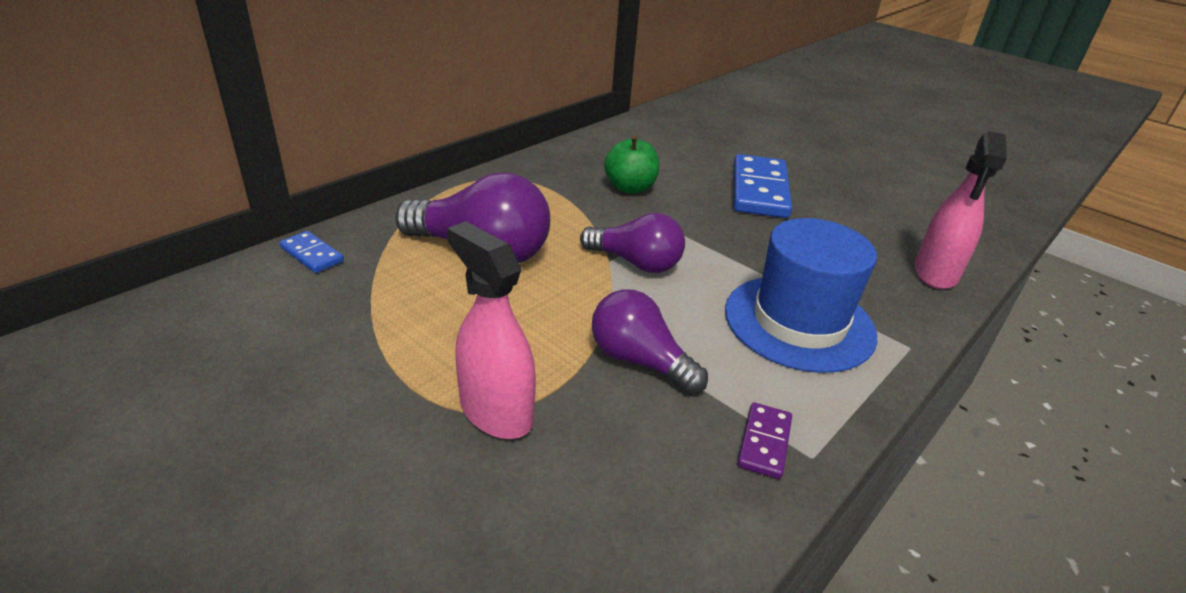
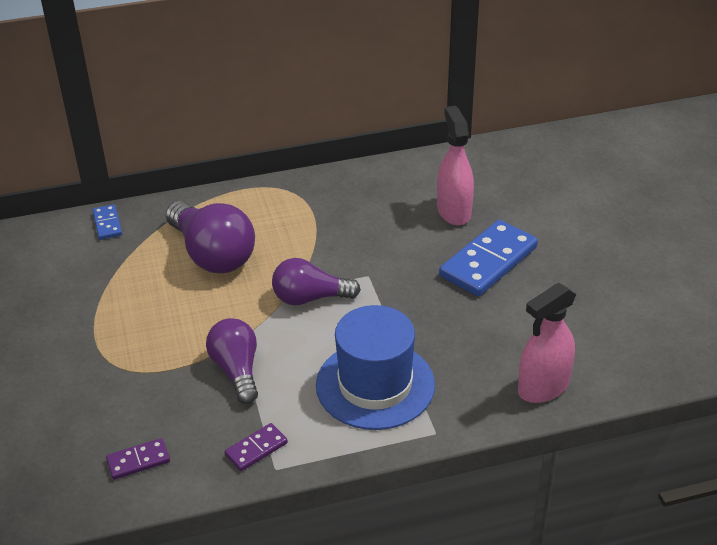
camera: 35 degrees right, 5 degrees up
(496, 412) = (126, 370): pink spray bottle -> pink spray bottle (453, 211)
(630, 187) = (377, 227): green apple -> none
(635, 529) = (138, 461): none -> purple domino
(636, 263) = (310, 298): purple light bulb -> purple light bulb turned 120 degrees clockwise

